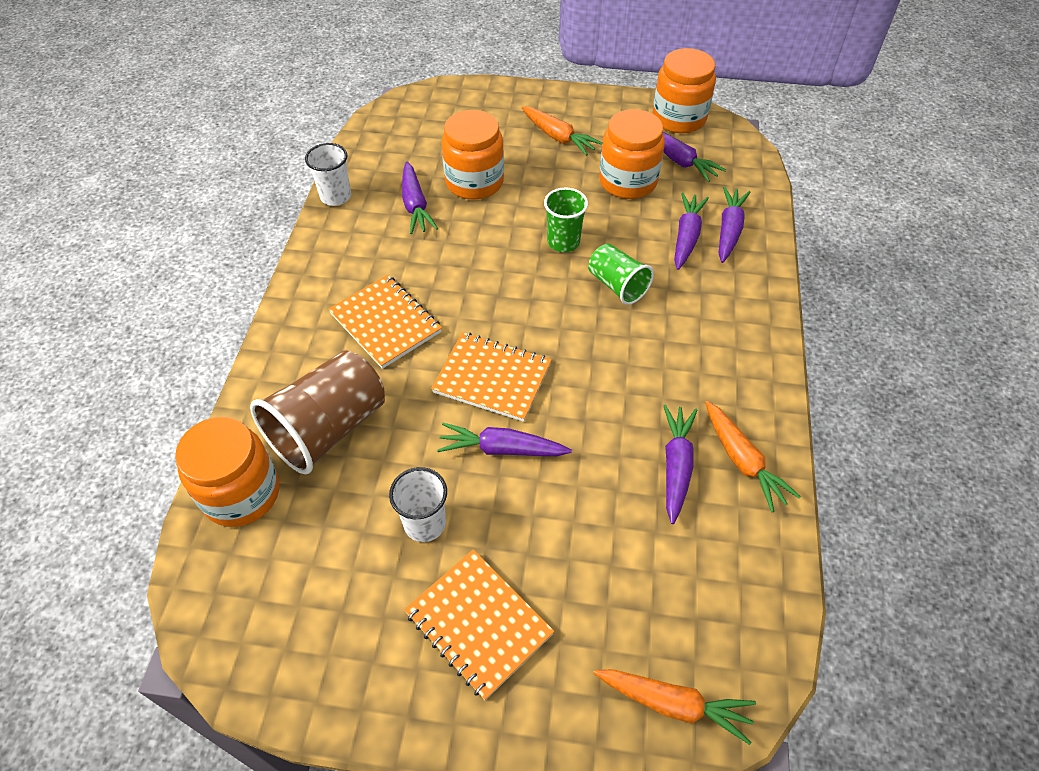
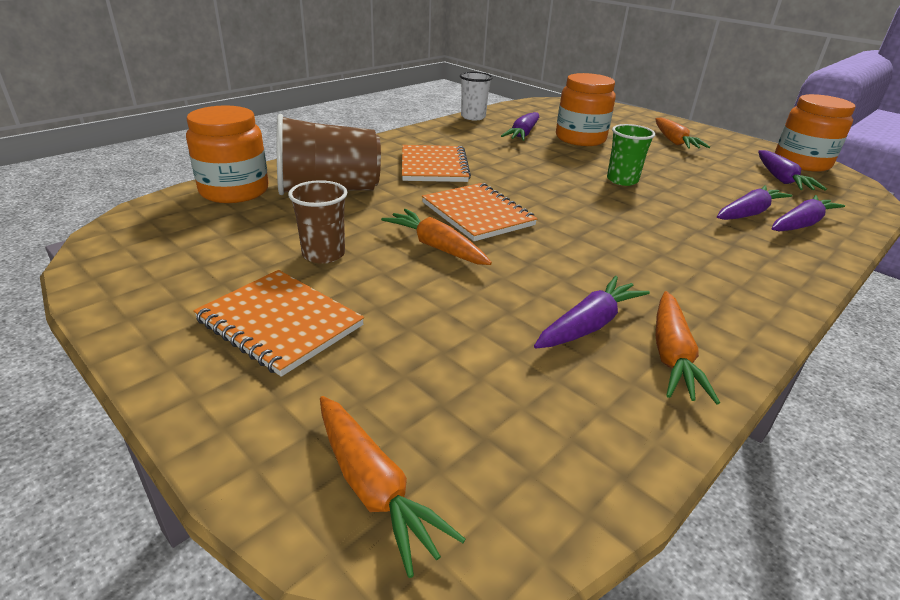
camera: 35 degrees right, 20 degrees down
(425, 523) = (323, 254): white cup -> brown cup
(479, 623) = (280, 323): orange notebook -> orange notebook turned 45 degrees counterclockwise
(502, 449) = (436, 247): purple carrot -> orange carrot
(617, 285) = (647, 213): green cup -> none
(628, 181) = (716, 174): orange jar -> none

